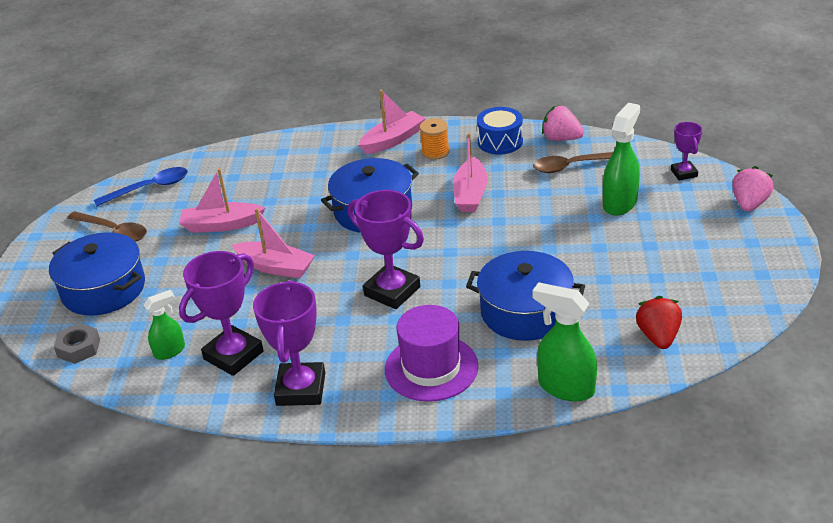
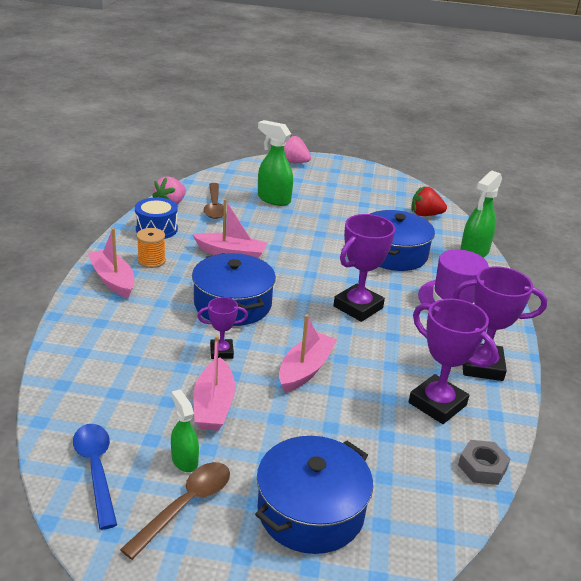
camera: 90 degrees left, 5 degrees down
(79, 348) = (420, 529): grey nut -> grey nut (482, 467)
(170, 351) = (429, 449): green spray bottle -> green spray bottle (184, 460)
(684, 173) = (247, 172): purple trophy -> purple trophy (221, 352)

